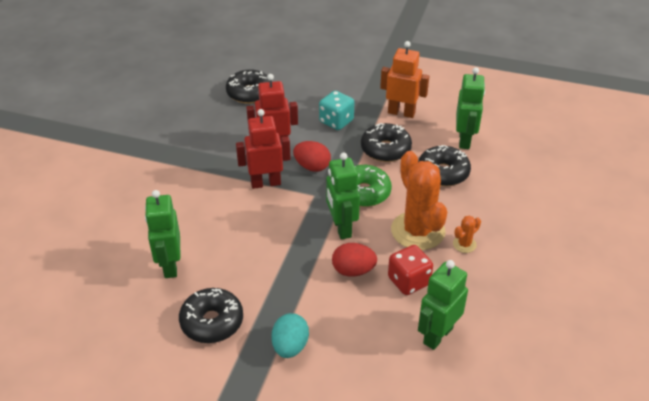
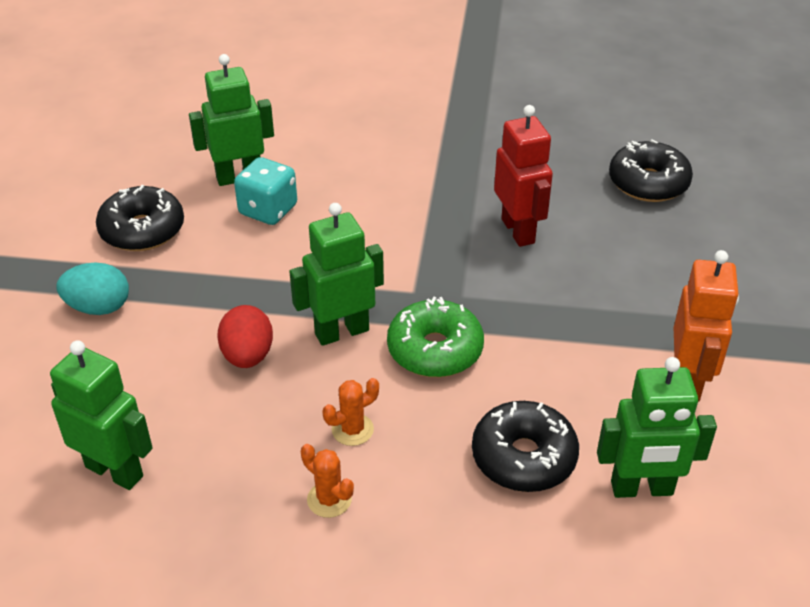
camera: 80 degrees right, 0 degrees up
(265, 183) = (426, 235): red robot -> none
(312, 167) = (482, 280): red egg -> none
(336, 121) = (618, 294): turquoise dice -> turquoise dice (268, 210)
(385, 149) = (563, 367): black donut -> none
(408, 281) = (230, 426): red dice -> none
(418, 231) = (352, 430): orange cactus -> orange cactus, size x0.43

